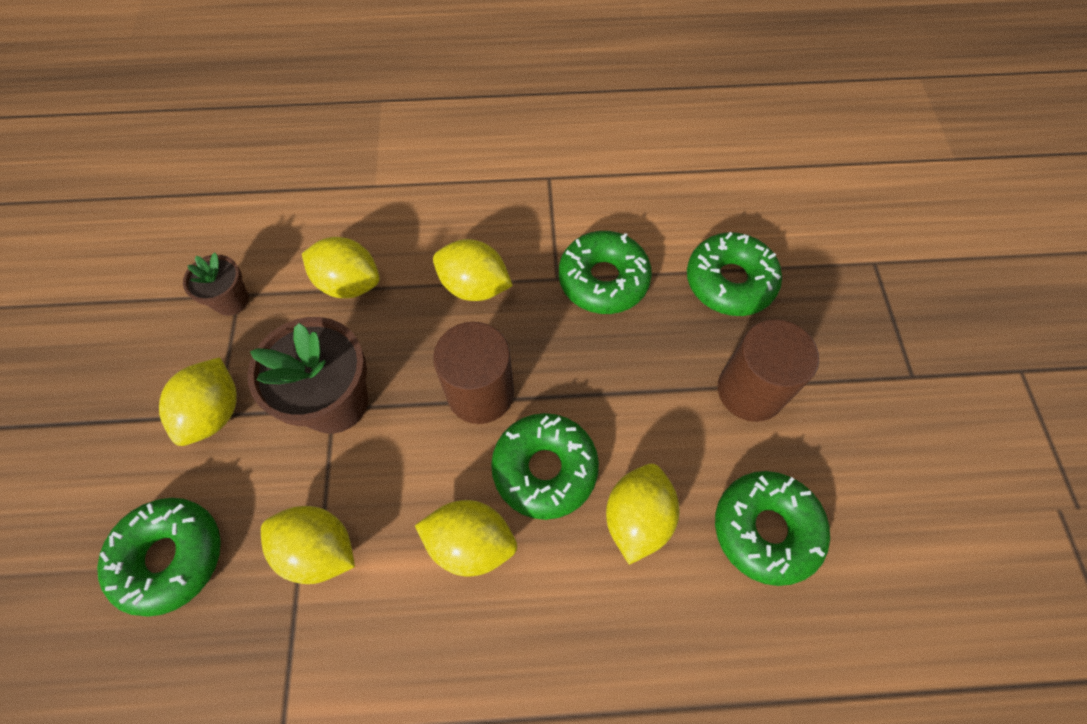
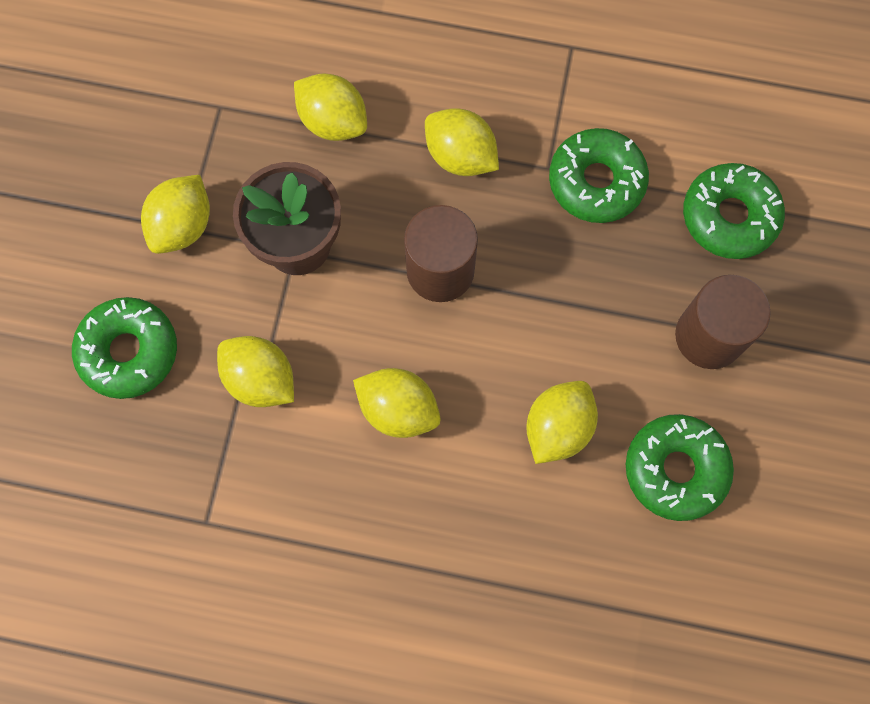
camera: 15 degrees right, 10 degrees up
(231, 300) = (212, 111): brown flower pot -> none
(545, 469) = (483, 360): green donut -> none

